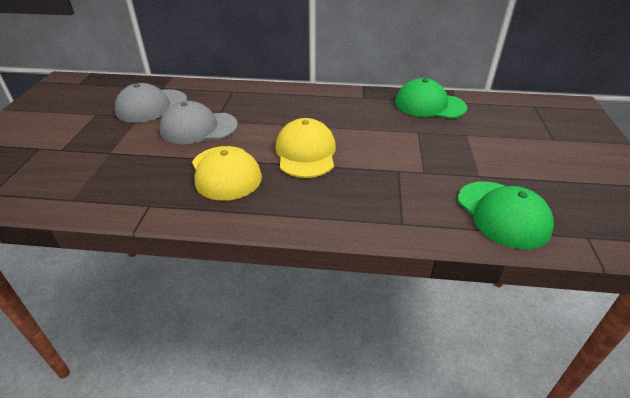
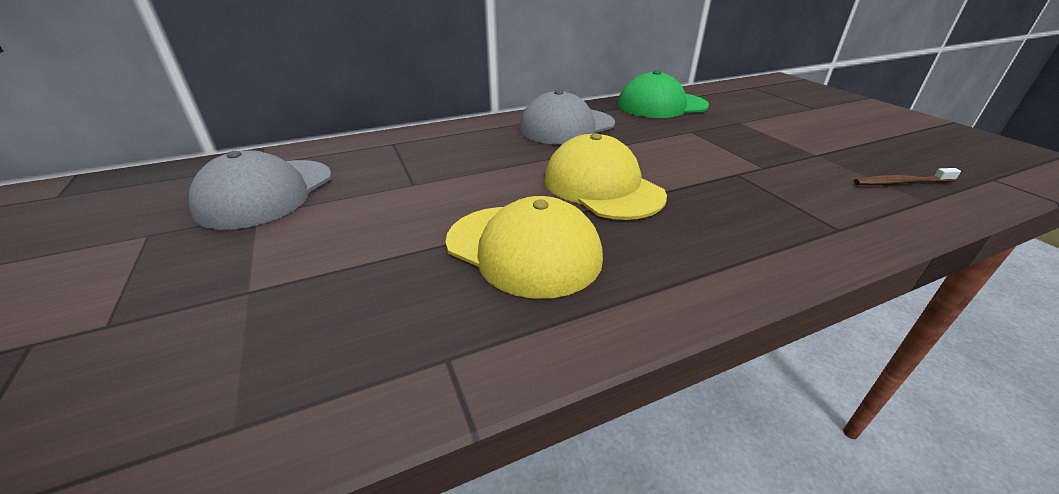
camera: 30 degrees left, 5 degrees down
(198, 128) = (394, 201): grey cap -> grey cap (567, 126)
(502, 214) = (901, 183): green cap -> brown toothbrush

